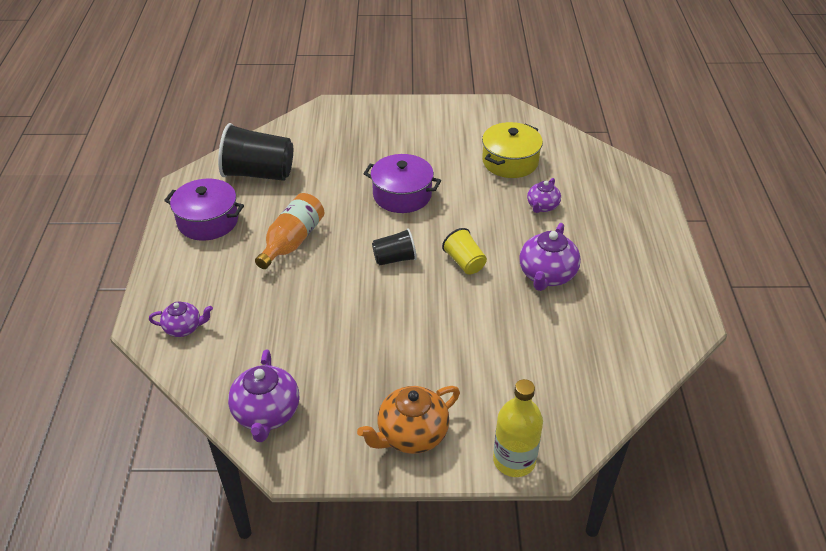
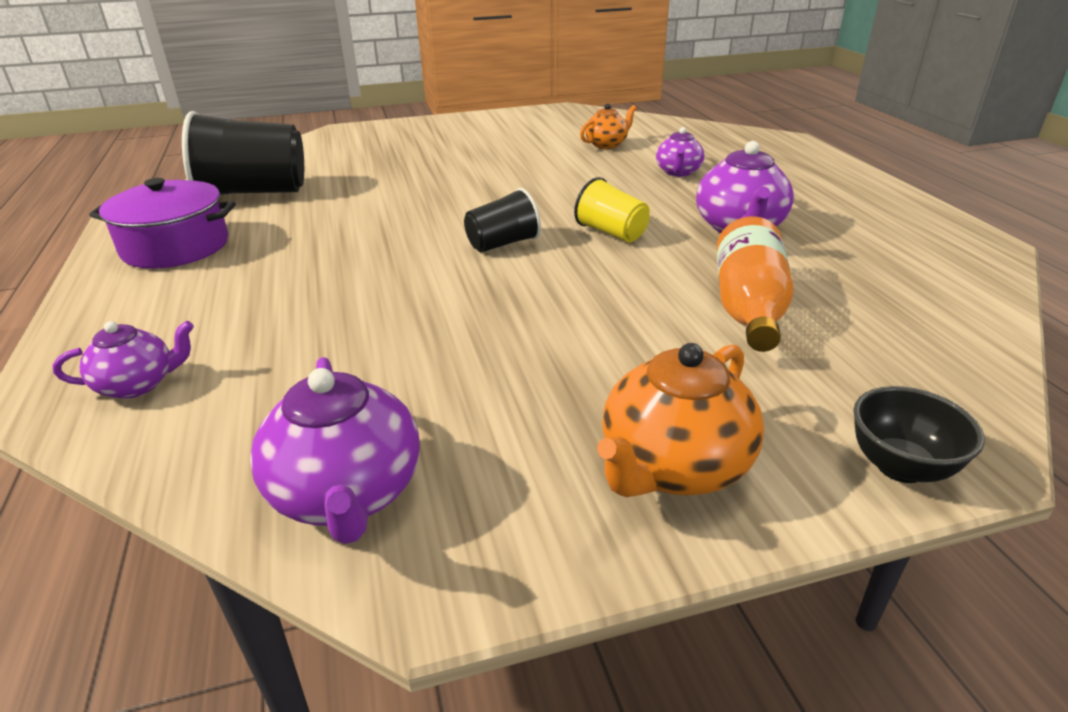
camera: 15 degrees left, 10 degrees down
(292, 241) = (327, 249): orange bottle -> orange bottle (748, 308)
(402, 195) = (479, 186): purple pot -> none
(510, 161) = (607, 144): yellow pot -> orange teapot
(514, 460) = (900, 467): yellow bottle -> black bowl

